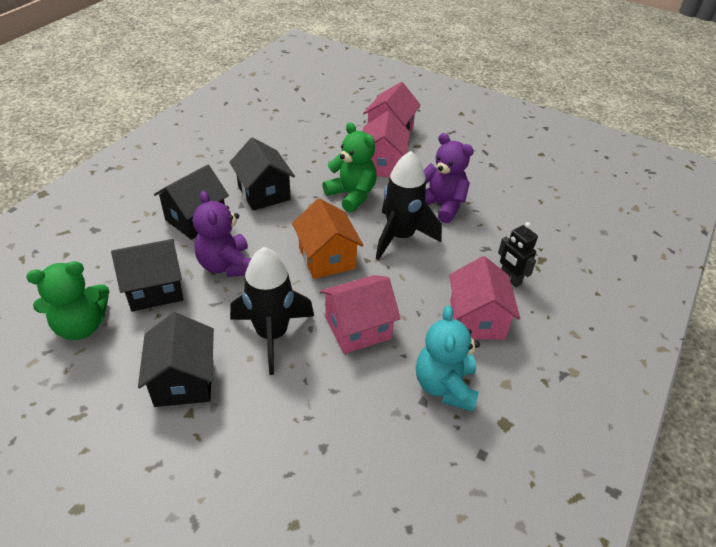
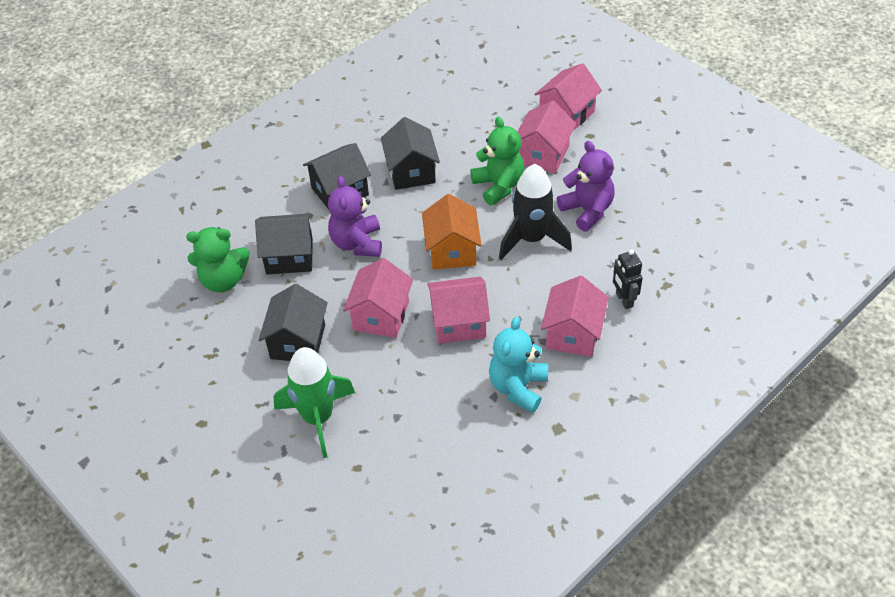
camera: 20 degrees right, 5 degrees up
(229, 469) = (318, 418): none -> green rocket
(272, 334) = (381, 315): black rocket -> pink house

